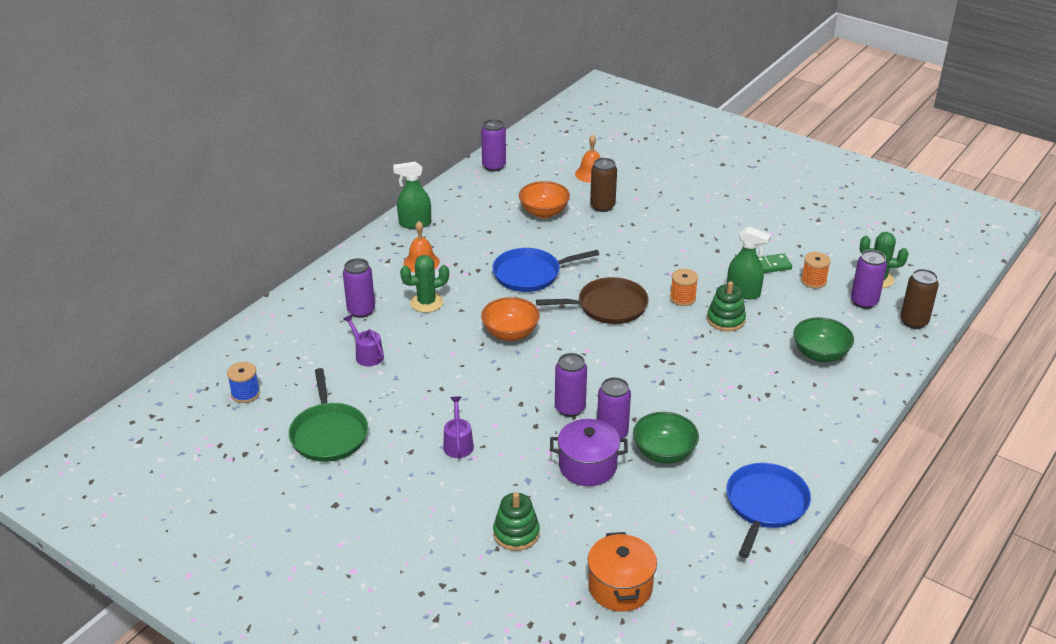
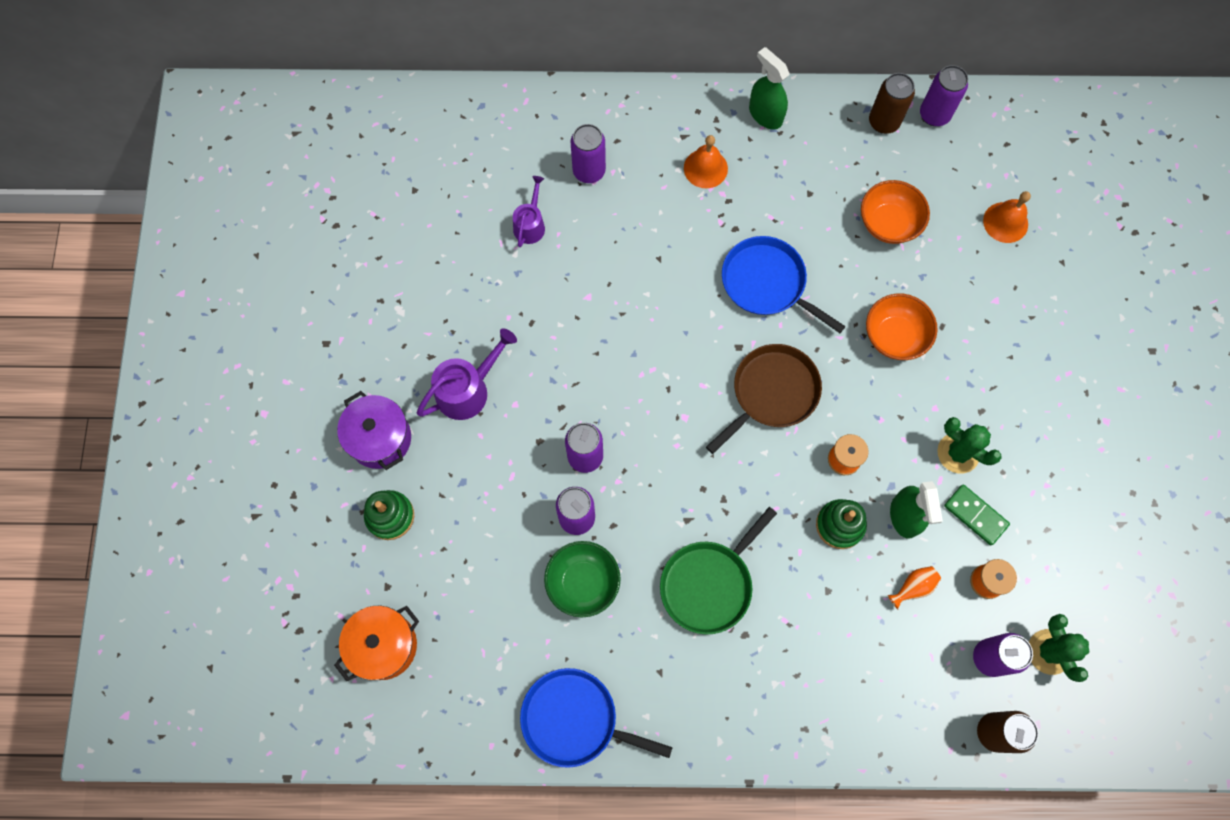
camera: 55 degrees right, 35 degrees up
(245, 394) = (406, 166): blue spool -> none
(329, 434) = (405, 273): green pan -> green pan (709, 584)
(426, 302) = (646, 219): green cactus -> green cactus (958, 453)
(458, 444) = (467, 390): purple watering can -> purple watering can, size x1.56
(510, 333) = (657, 328): orange bowl -> orange bowl (894, 336)
(587, 466) = (516, 523): purple pot -> purple pot (380, 438)
(602, 206) = (950, 274): brown can -> brown can (883, 122)
(608, 306) = (771, 393): brown pan -> brown pan turned 90 degrees counterclockwise
(765, 505) = (575, 719): blue pan -> blue pan turned 150 degrees counterclockwise
(793, 310) = (913, 587): none -> orange vase
(820, 354) = (853, 656): green bowl -> none

